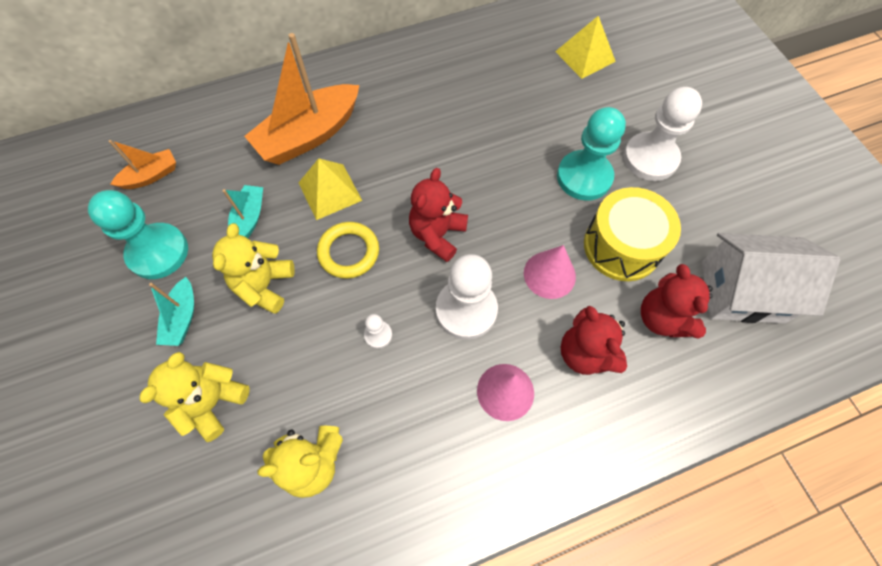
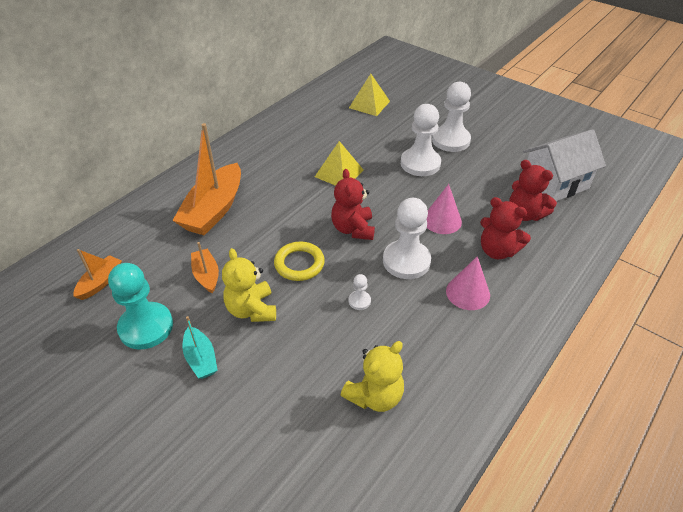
camera: 30 degrees left, 20 degrees down
(213, 402) = (269, 399): yellow teddy bear -> none
(249, 218) = (206, 275): turquoise boat -> orange boat
(329, 191) = (256, 235): yellow pyramid -> yellow pyramid (339, 173)
(584, 177) = (420, 163): turquoise pawn -> white pawn
(622, 246) = (472, 189): yellow drum -> none

